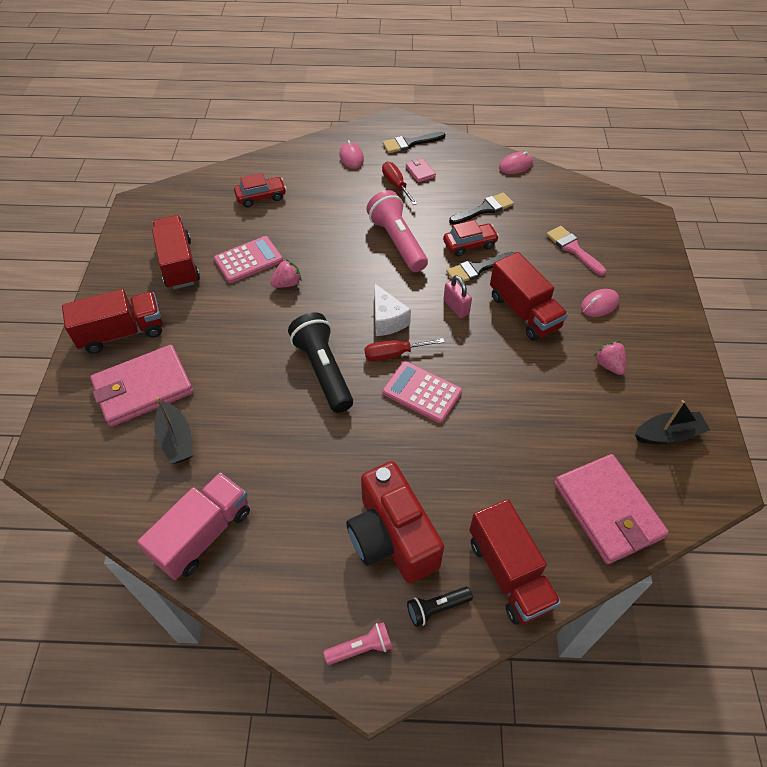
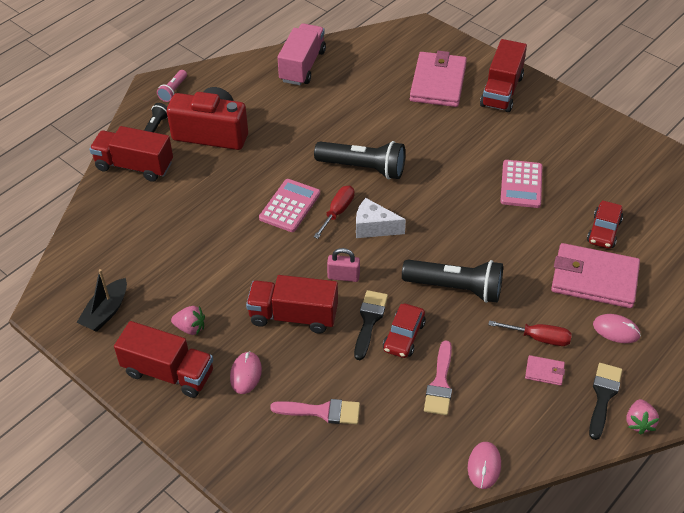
camera: 130 degrees right, 5 degrees down
(176, 439) = (380, 81): black boat -> none
(179, 264) = (553, 145): red truck -> red truck (168, 372)
(203, 534) = (302, 66): pink truck -> pink truck turned 150 degrees counterclockwise
(287, 283) = (471, 193): pink strawberry -> pink strawberry (639, 422)
(397, 242) = (456, 288): pink flashlight -> black flashlight
(422, 392) = (290, 206): pink calculator -> pink calculator turned 45 degrees counterclockwise
(484, 209) = (440, 383): black brush -> pink brush
(608, 510) = (107, 235): pink wallet -> pink wallet (594, 279)

